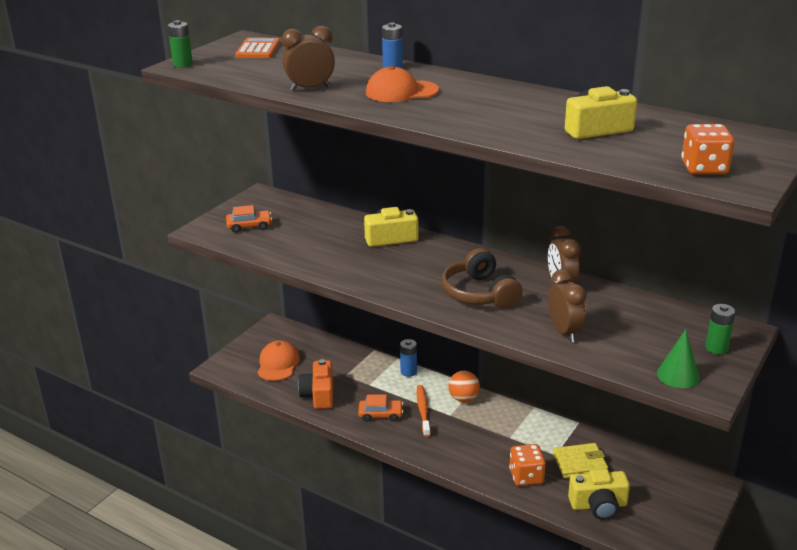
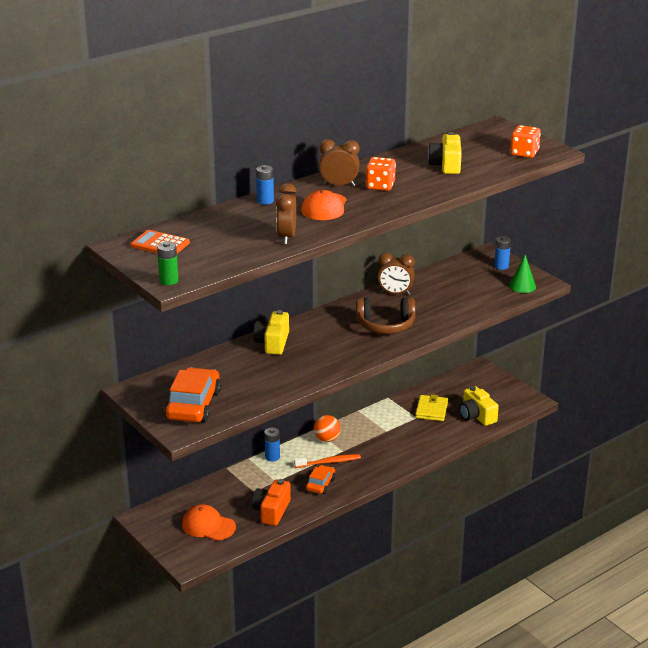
camera: 70 degrees left, 0 degrees up
(249, 226) = (193, 405): orange car -> orange car, size x1.85
(319, 395) = (272, 511): orange camera -> orange camera turned 90 degrees clockwise
(423, 410) = (329, 462): orange toothbrush -> orange toothbrush turned 150 degrees clockwise
(526, 476) = (433, 436): orange dice -> orange dice (380, 186)
(564, 332) = (454, 308): brown clock -> brown clock (339, 185)
(598, 505) = (476, 416): yellow camera -> yellow camera turned 135 degrees clockwise
(716, 348) = (501, 266): green battery -> blue battery

